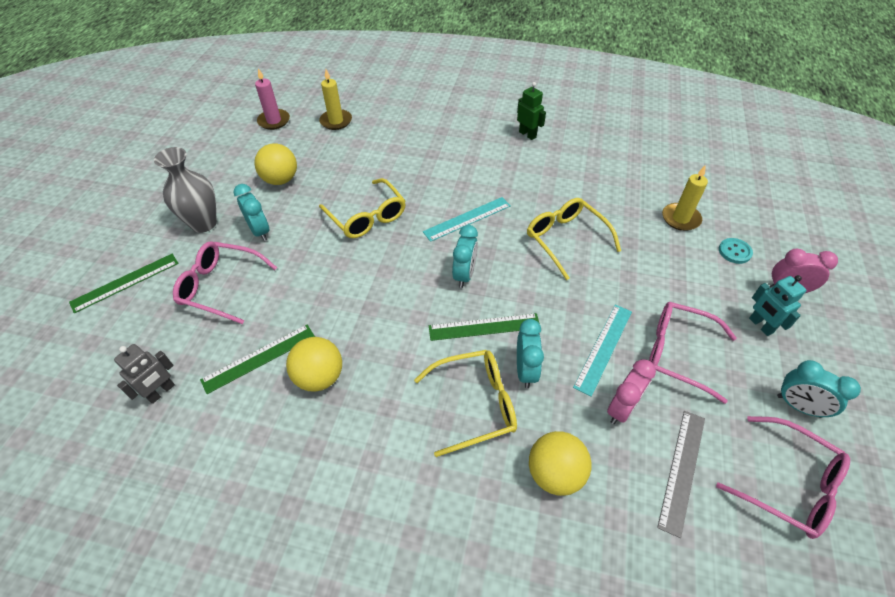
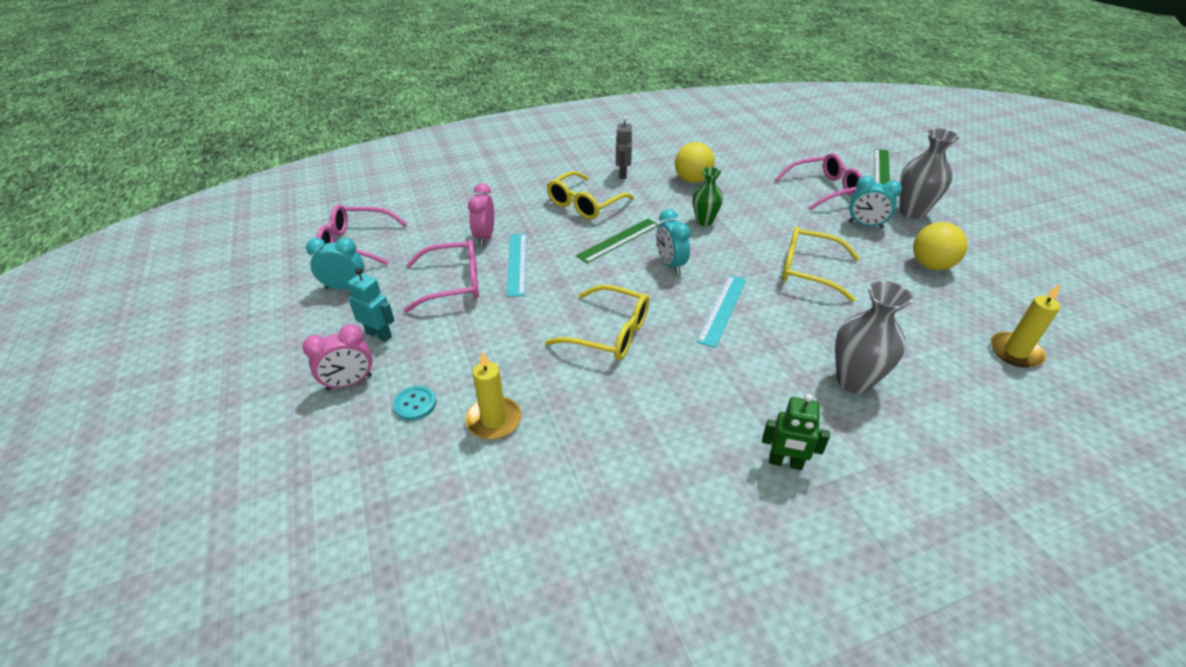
camera: 145 degrees right, 10 degrees down
(161, 392) = (764, 146): grey robot -> grey robot (622, 174)
(259, 358) = (739, 174): green ruler -> none
(274, 121) = (1066, 317): pink candle -> none
(381, 308) = (704, 221): none -> green vase
(444, 147) = (854, 381): none -> grey vase
(525, 370) = (566, 230): turquoise clock -> none
(555, 473) = (512, 197): yellow ball -> none
(682, 470) = (431, 225): grey ruler -> none

